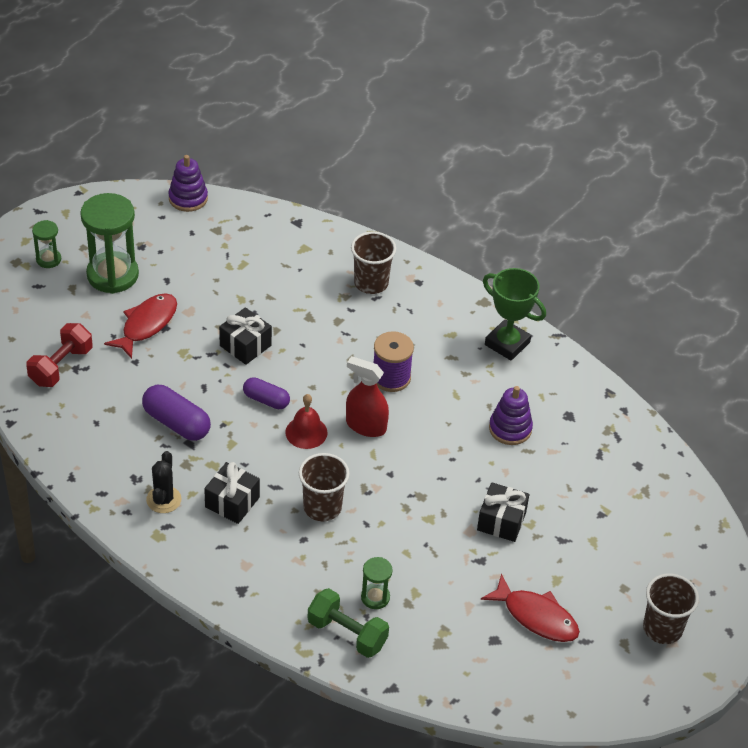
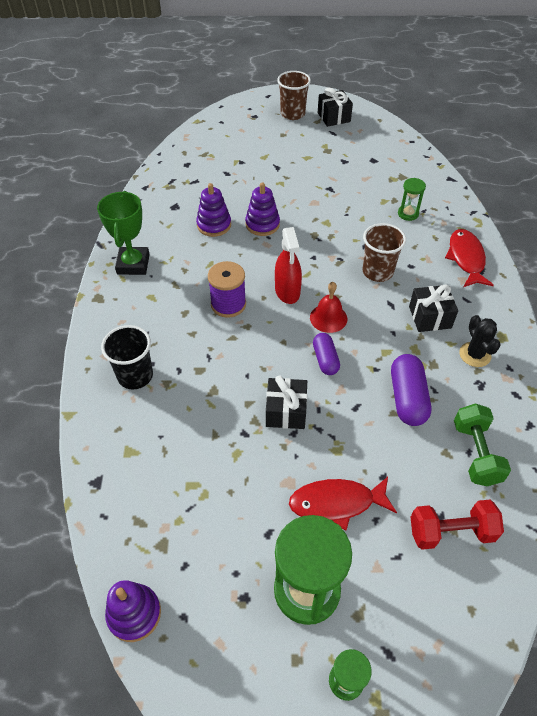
camera: 125 degrees left, 5 degrees up
(163, 499) = (475, 354): black cactus -> black cactus turned 75 degrees counterclockwise
(347, 633) = (444, 211): green dumbbell -> green dumbbell (475, 453)
(371, 283) = (135, 376): brown cup -> black cup
(475, 466) = (262, 224): none -> purple stacking toy
(501, 521) = (292, 194): black gift -> black gift (333, 117)
(536, 616) = (340, 153): red fish -> red fish (466, 259)

